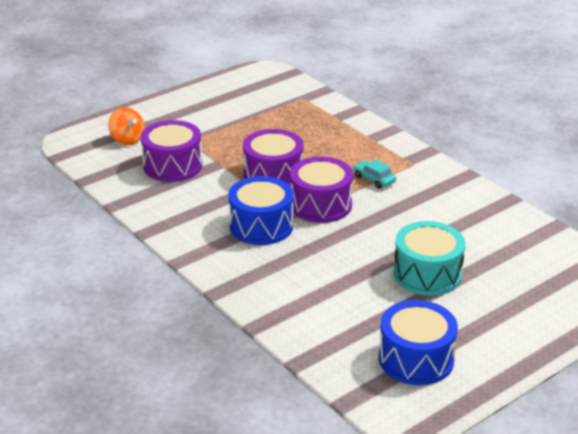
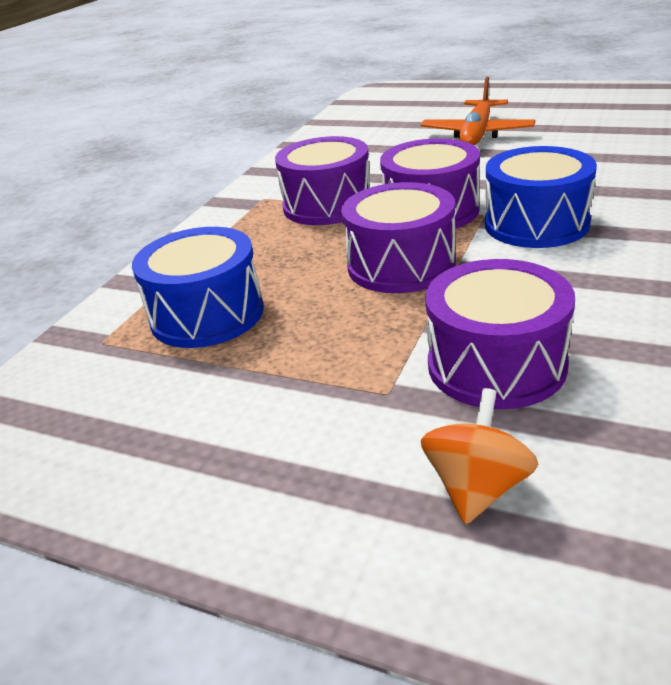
camera: 115 degrees left, 0 degrees up
(374, 179) = (327, 205): turquoise car -> purple drum
(416, 359) = (601, 106): blue drum -> blue drum (207, 314)
(427, 274) = (477, 134): turquoise drum -> orange plane

